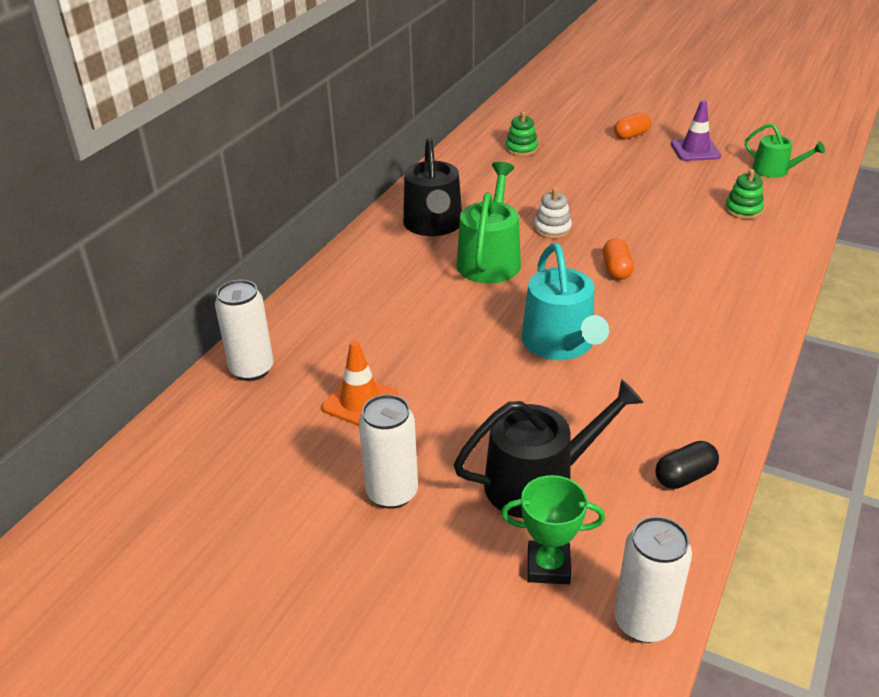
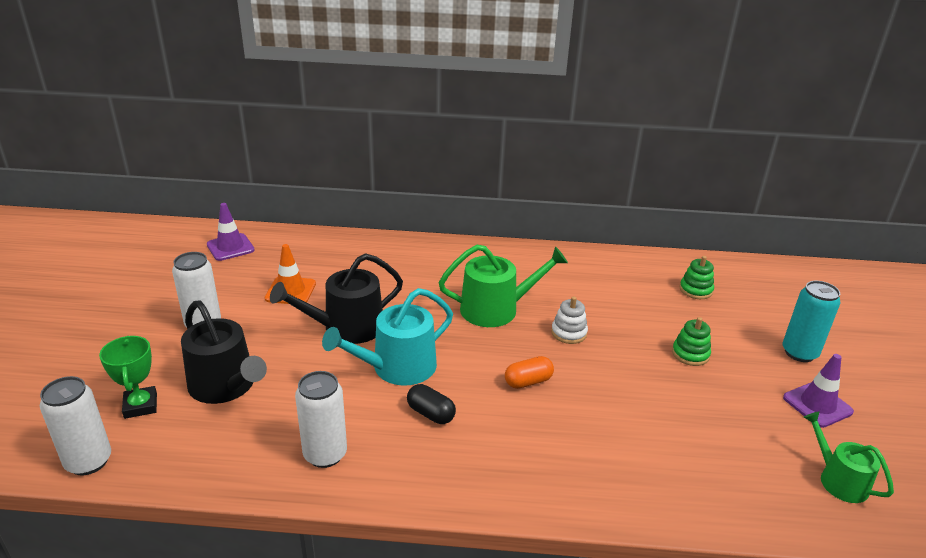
camera: 65 degrees right, 5 degrees down
(199, 447) = (230, 247): none -> purple traffic cone
(252, 369) = (309, 244): white can -> white can (325, 454)
(433, 225) = (527, 272): black watering can -> black watering can (346, 328)
(631, 135) = (799, 353): orange capsule -> turquoise can
(684, 476) = (247, 464): black capsule -> black capsule (431, 413)
(743, 210) = (715, 459): green stacking toy -> green stacking toy (690, 354)
(775, 171) = (838, 479): green watering can -> green watering can turned 135 degrees clockwise

